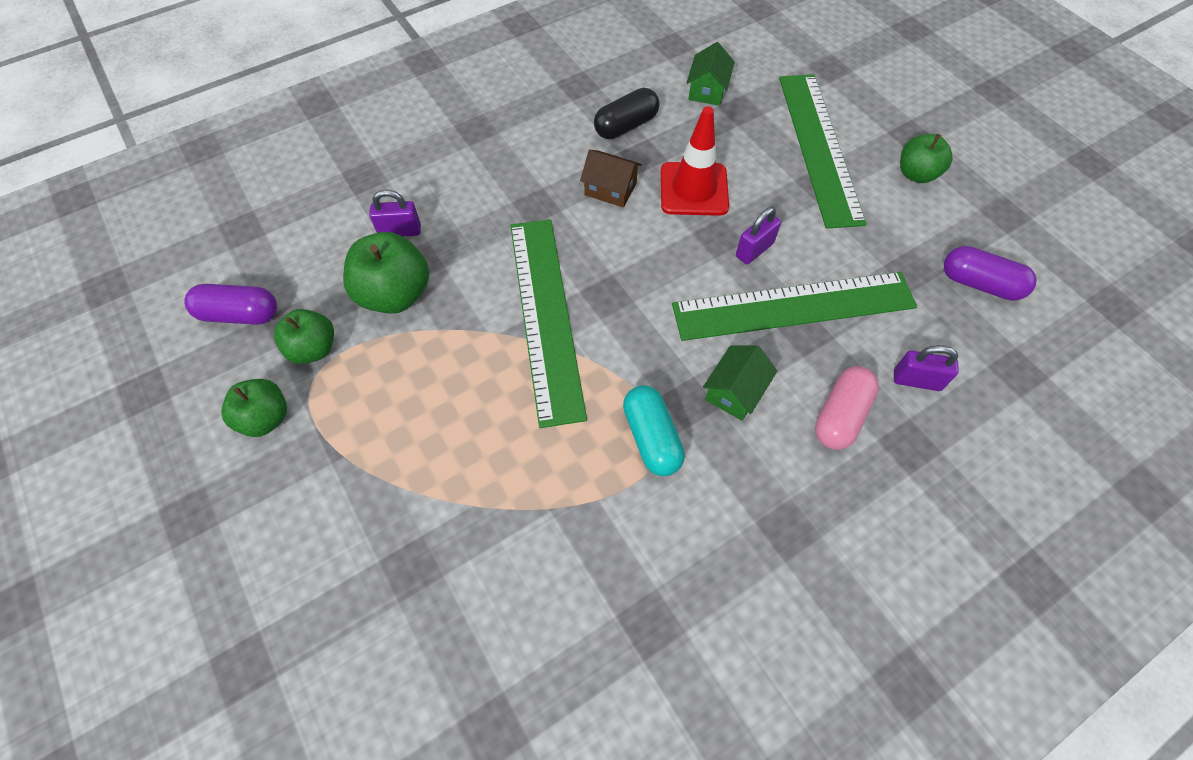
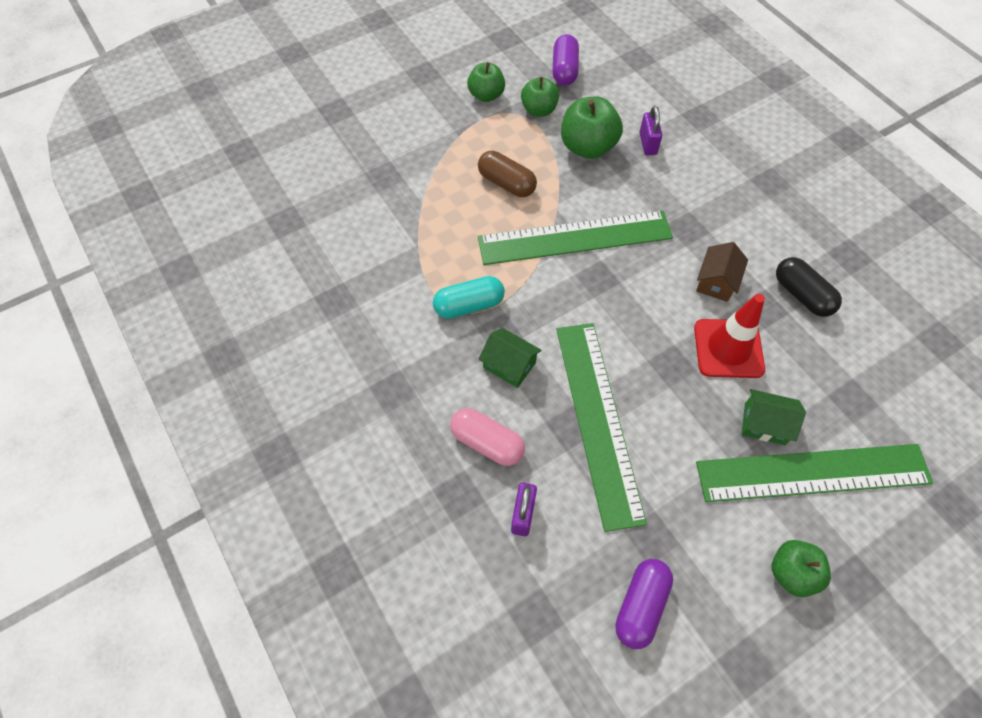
camera: 90 degrees right, 0 degrees up
(447, 391) = (506, 183): none -> brown capsule
(707, 90) = (875, 370): green house -> green house (764, 424)
(754, 250) = (660, 394): purple padlock -> none

